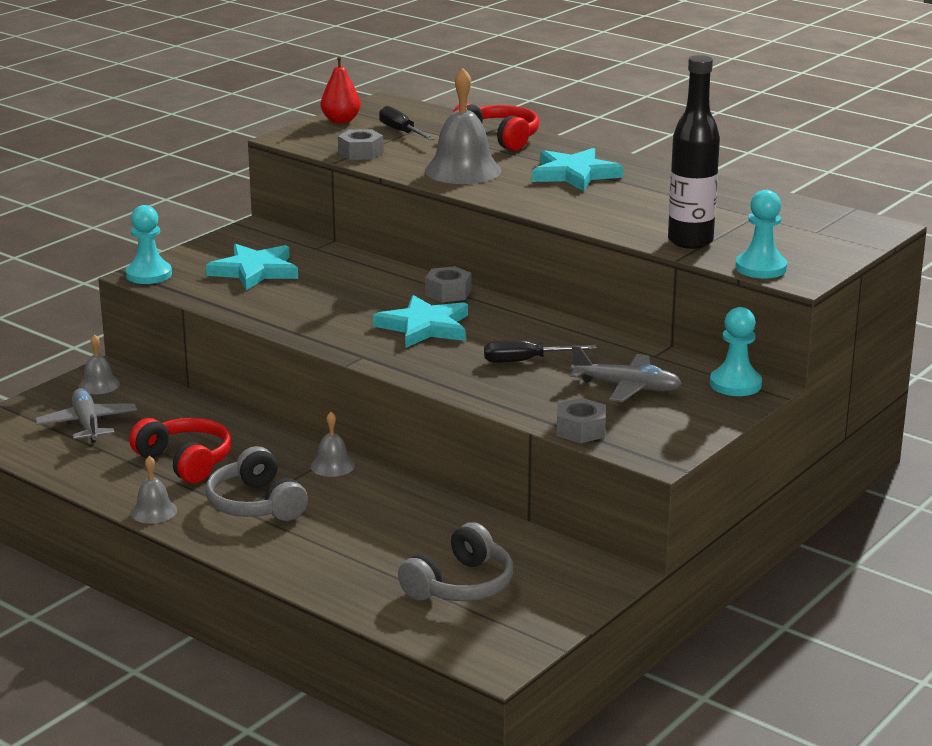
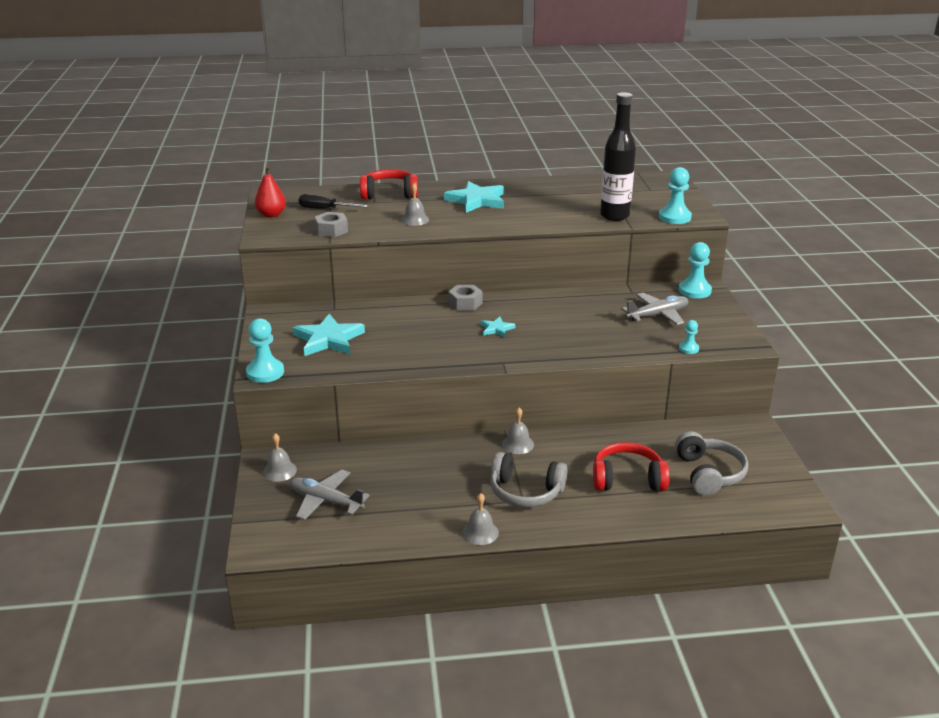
camera: 45 degrees left, 5 degrees up
(185, 461) = (434, 489): red headphones -> red headphones (627, 479)
(425, 327) = (496, 329): turquoise star -> turquoise star, size x0.50
(463, 170) = (415, 220): grey bell -> grey bell, size x0.51
(525, 361) = (585, 324): black screwdriver -> none
(581, 430) = (688, 348): grey nut -> turquoise pawn

